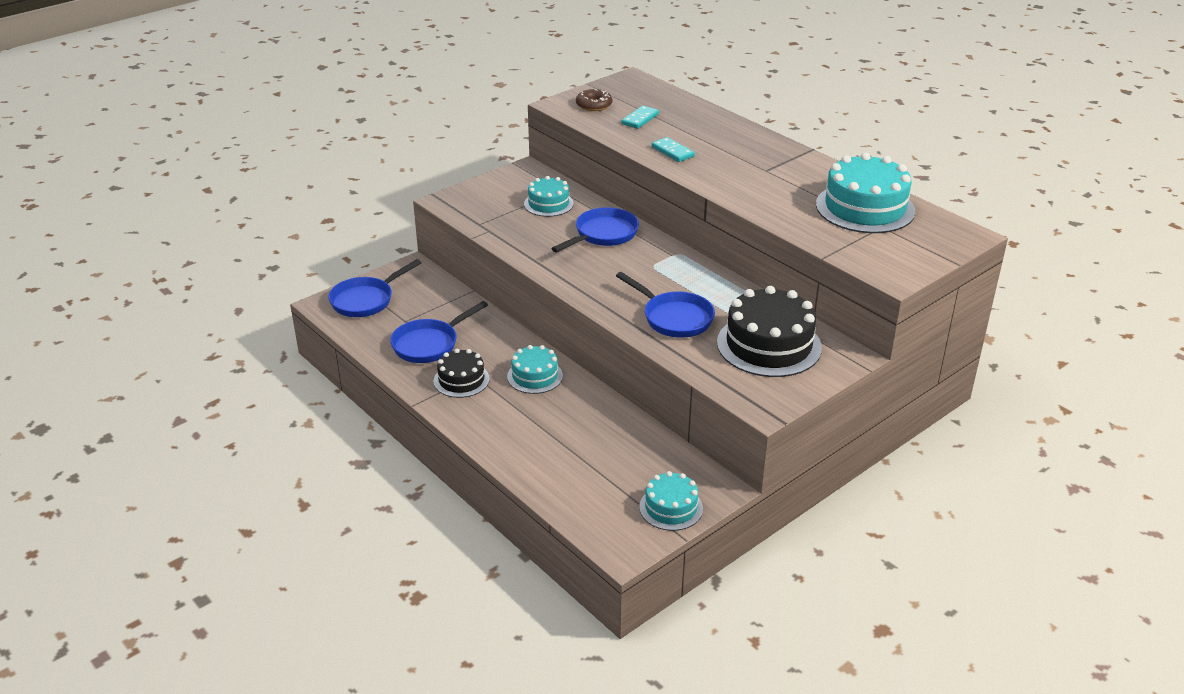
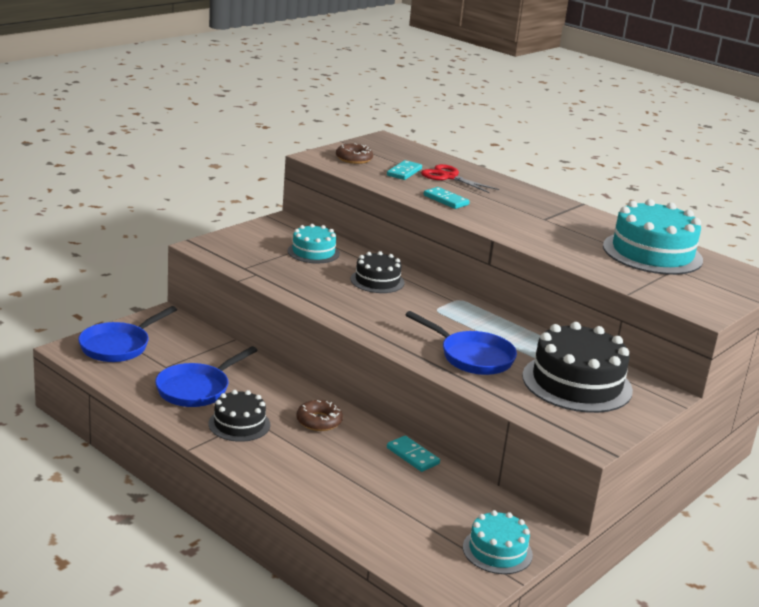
camera: 10 degrees left, 10 degrees down
(535, 376) = (319, 421): turquoise cake -> brown donut
(603, 235) = (377, 281): blue pan -> black cake
(614, 412) = (412, 456): none -> turquoise domino
(683, 123) = (448, 177): none -> red scissors

